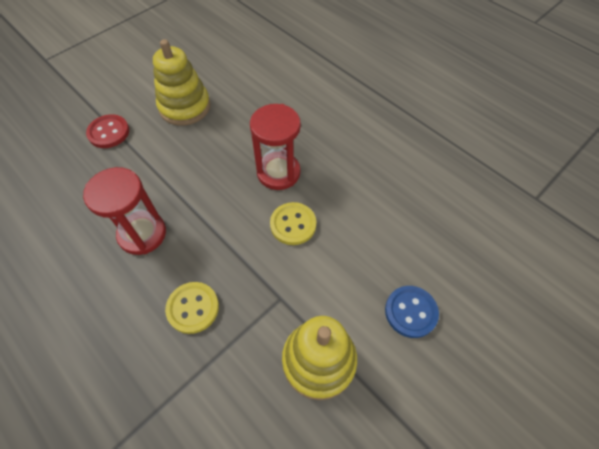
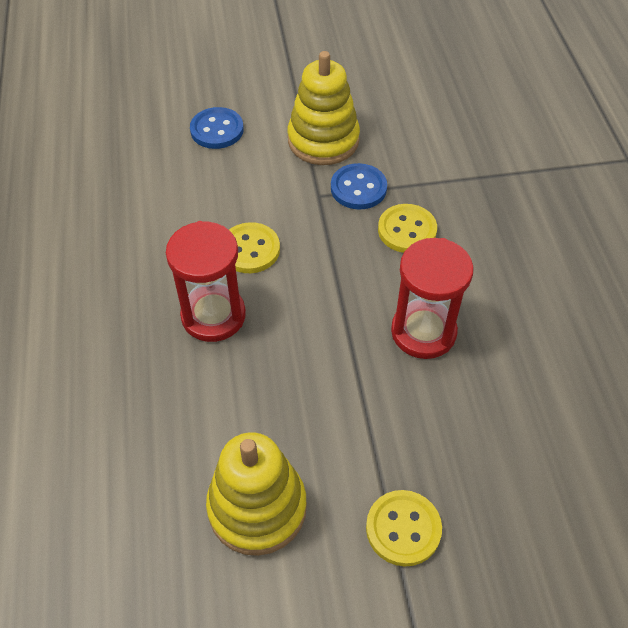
camera: 145 degrees left, 5 degrees down
(109, 132) = (403, 529): red button -> yellow button
(254, 326) = (358, 188): none -> blue button

